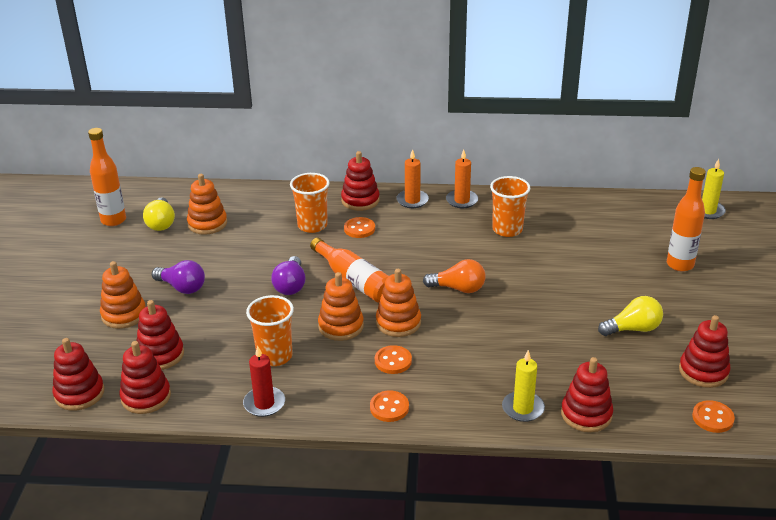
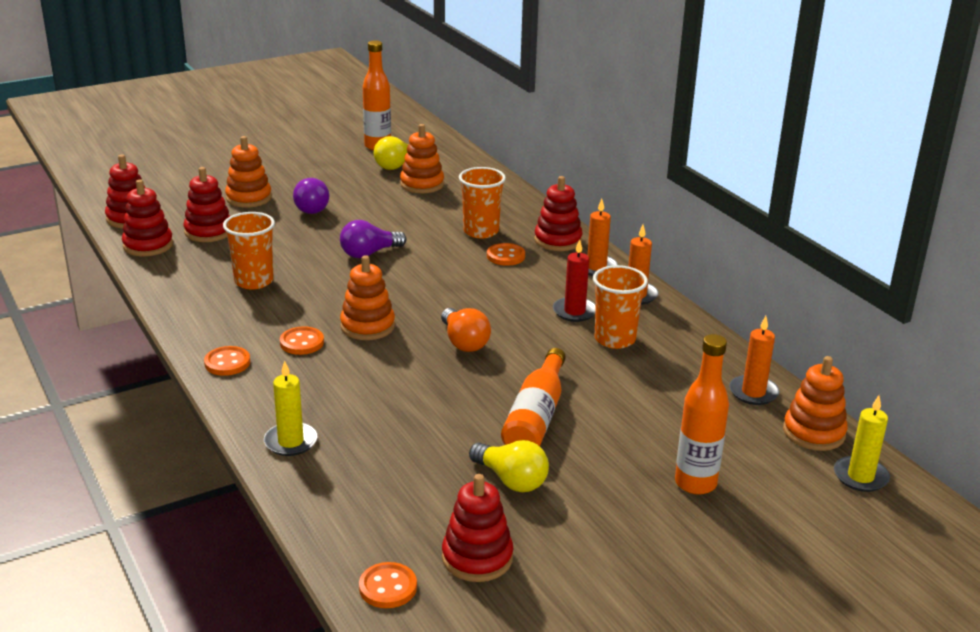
camera: 55 degrees right, 5 degrees down
(264, 403) = (182, 299): red candle -> red candle (574, 311)
(341, 326) = (331, 298): orange stacking toy -> orange stacking toy (813, 432)
(354, 280) = (413, 281): orange bottle -> orange bottle (535, 417)
(586, 414) = (315, 487): red stacking toy -> none
(605, 208) = (753, 392): none -> orange candle

